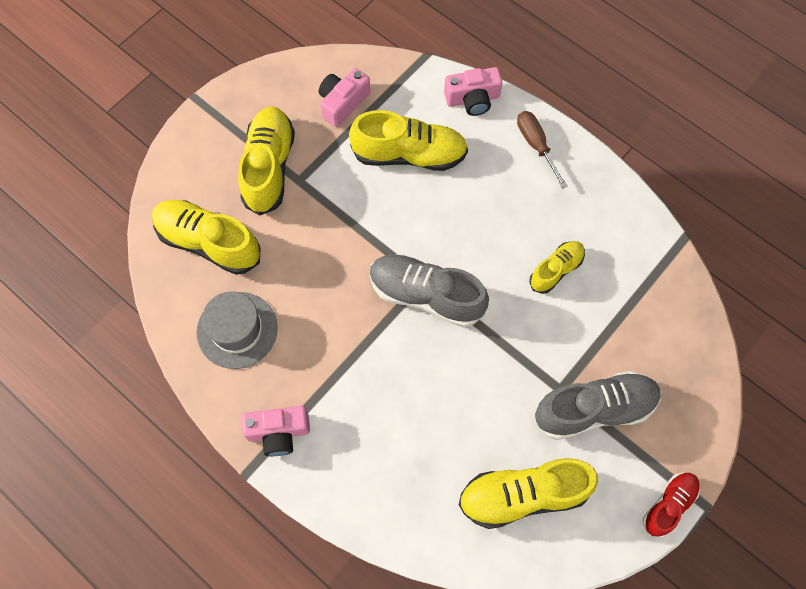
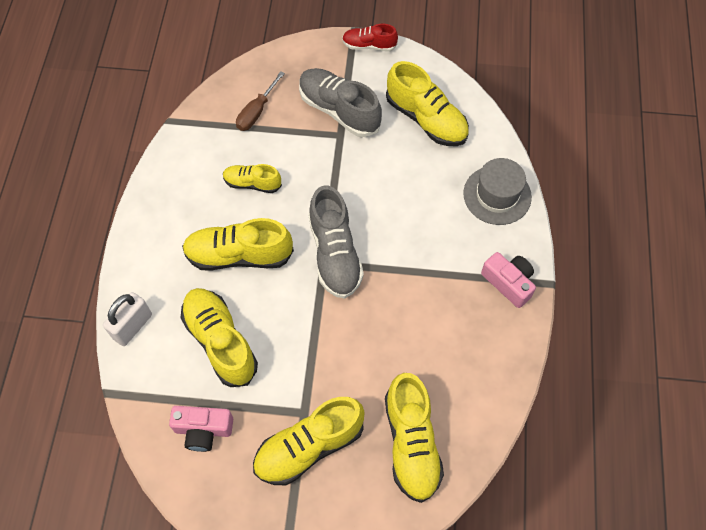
camera: 125 degrees left, 5 degrees down
(237, 330) = (462, 365): grey hat -> grey hat (497, 195)
(472, 99) = (132, 326): pink camera -> white padlock
(483, 214) = (239, 255): none -> yellow shoe
(536, 145) = (150, 254): brown screwdriver -> brown screwdriver (257, 111)

